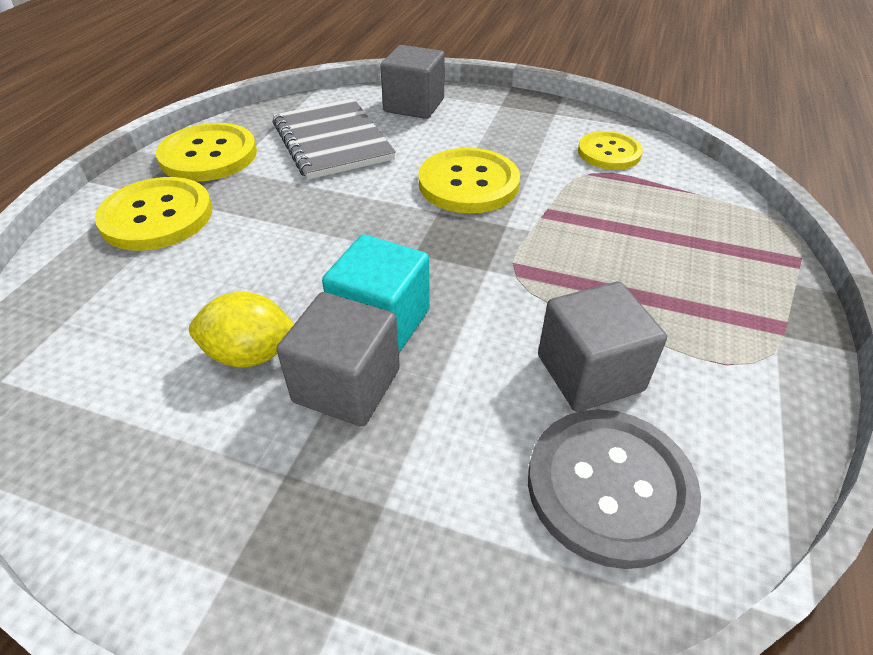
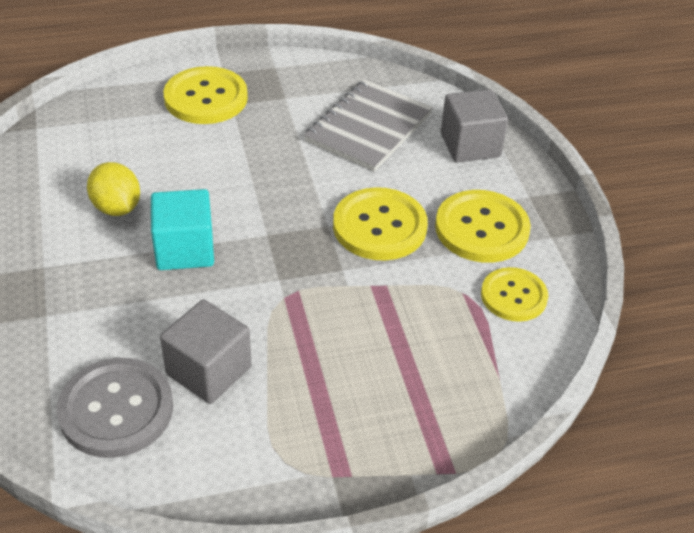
camera: 55 degrees right, 0 degrees up
(208, 155) = (292, 79): yellow button -> yellow button (481, 228)
(347, 385) = (120, 260): grey cube -> none

